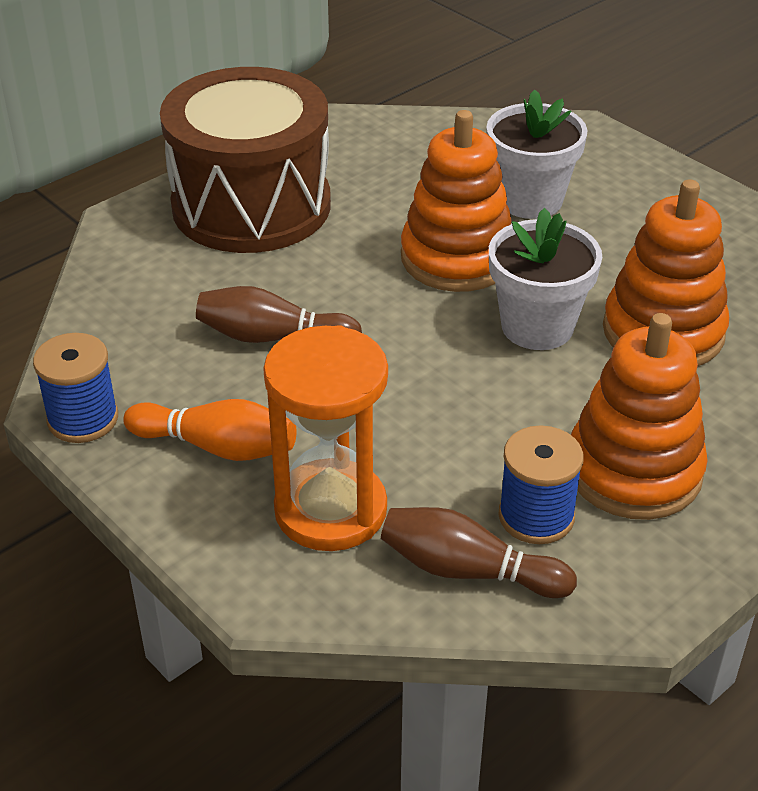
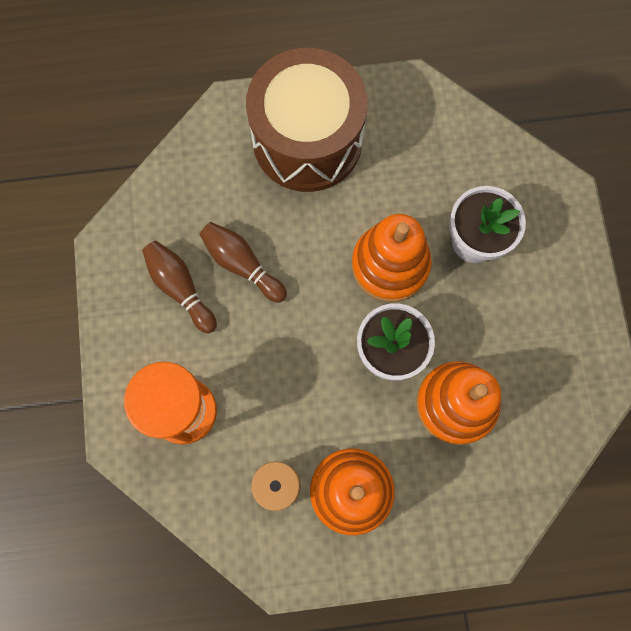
camera: 35 degrees right, 35 degrees up
(83, 419) = (109, 264): blue spool -> none
(217, 447) = (160, 329): orange bowling pin -> none
(468, 570) = (219, 495): brown bowling pin -> brown bowling pin (180, 288)

